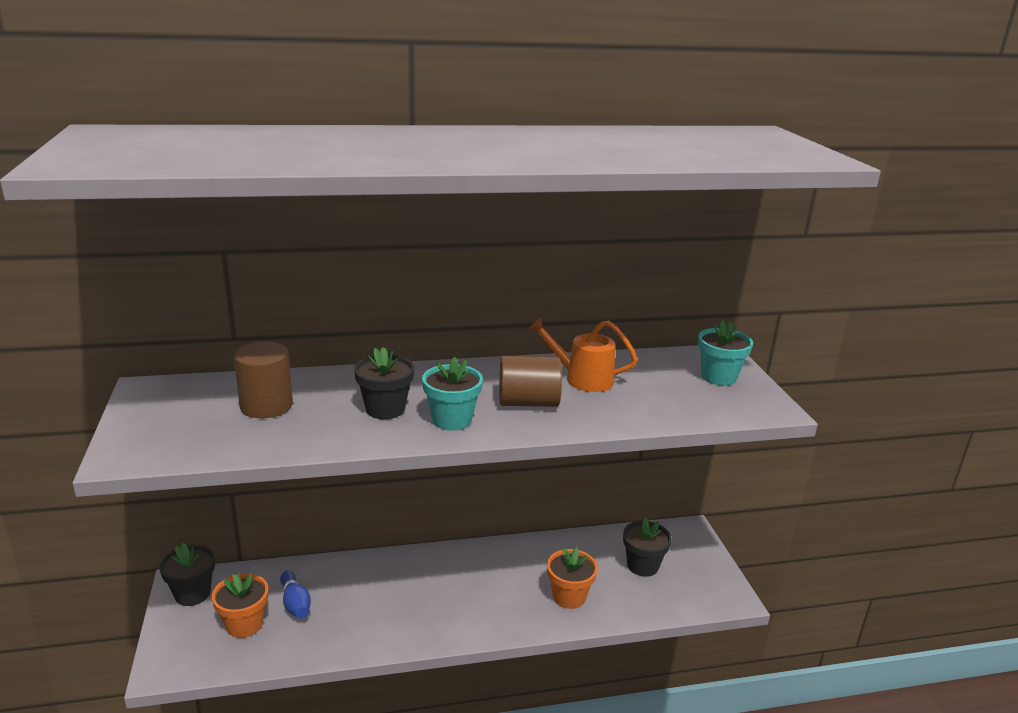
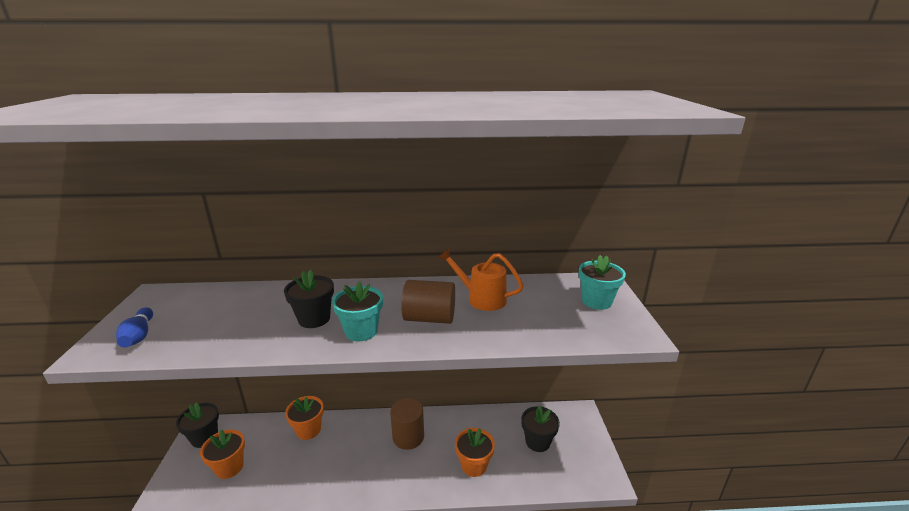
camera: 10 degrees right, 0 degrees up
(266, 405) = (227, 312): brown cylinder -> brown cylinder (408, 437)
(295, 603) = (271, 452): blue bowling pin -> blue bowling pin (139, 336)
(337, 574) = (308, 430): none -> orange flower pot

